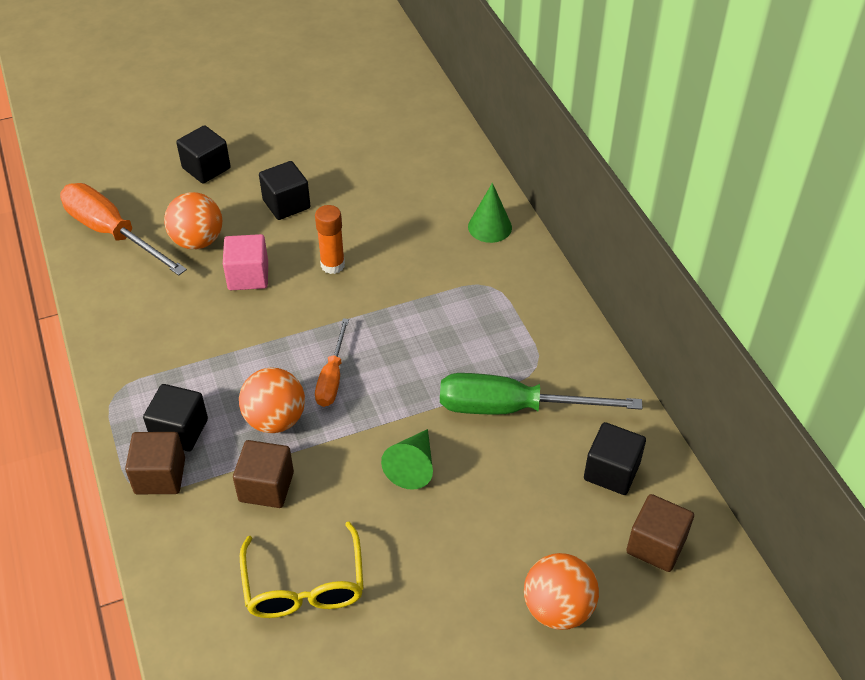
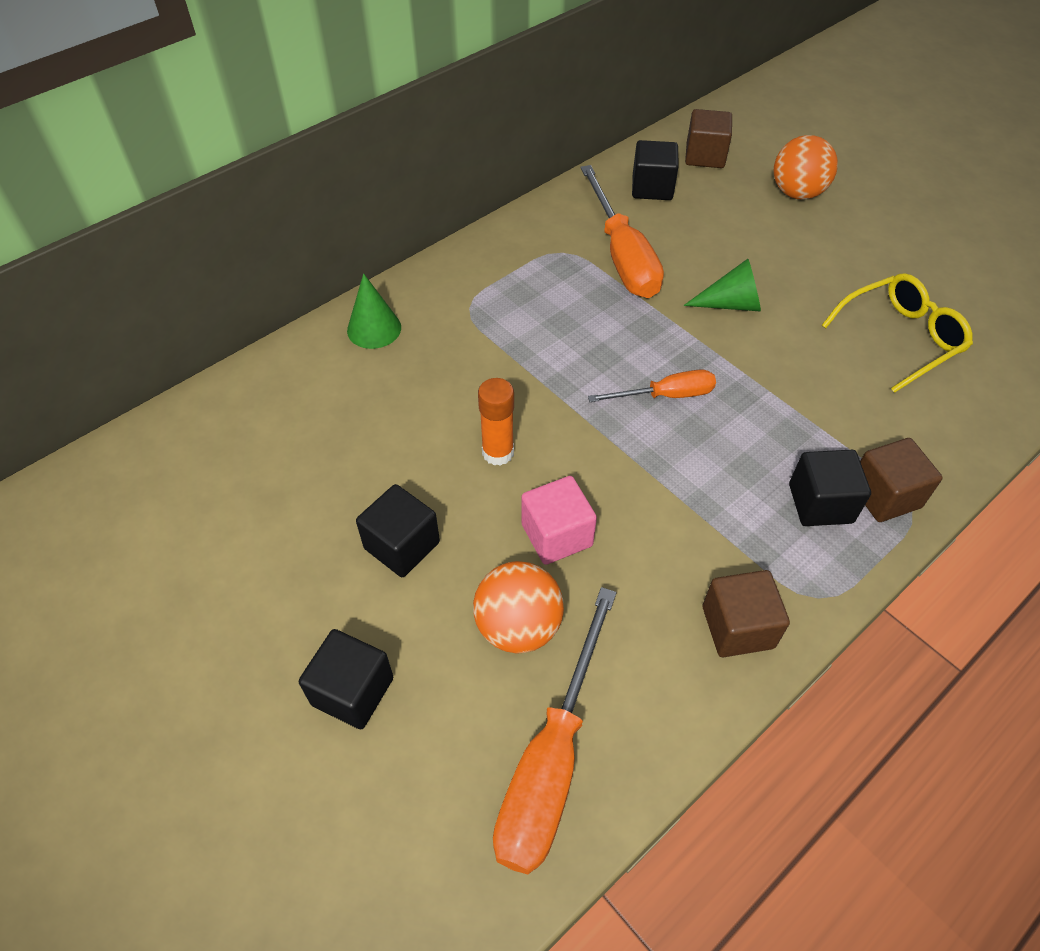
camera: 110 degrees left, 5 degrees up
(266, 487) = (829, 401): brown cube -> brown cube (737, 627)
(275, 419) = (749, 423): orange ball -> none
(513, 408) = (622, 256): green screwdriver -> orange screwdriver

